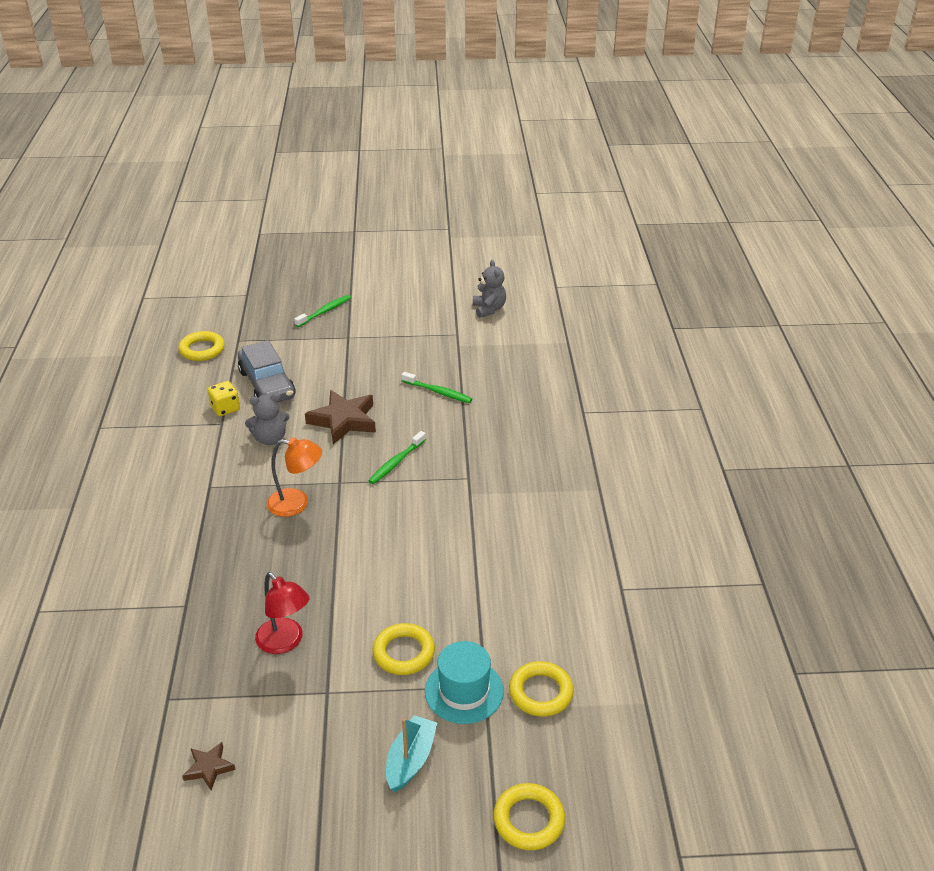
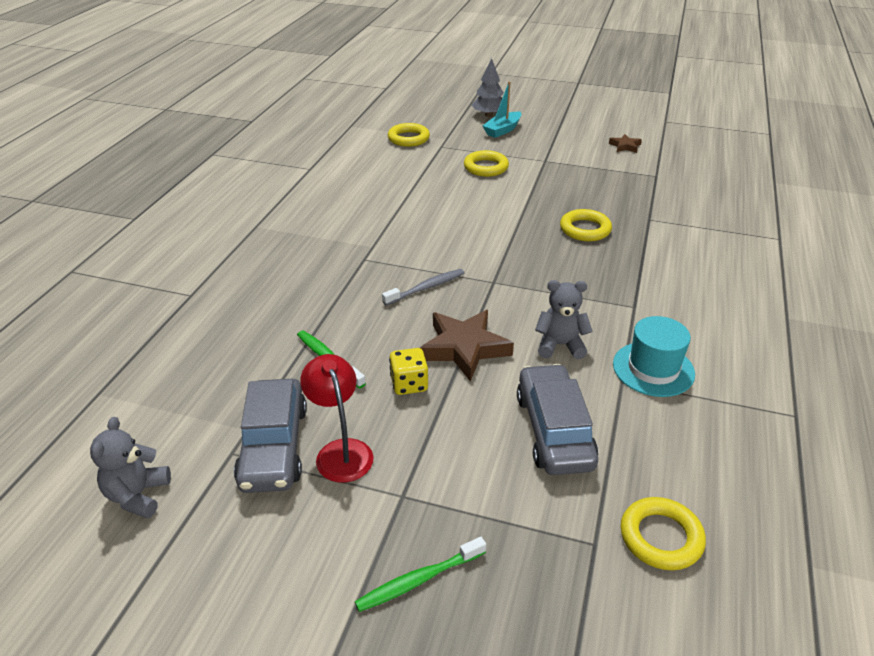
camera: 160 degrees left, 0 degrees up
(225, 408) = (617, 403): yellow dice -> yellow dice (409, 384)
(285, 642) = (569, 186): red lamp -> red lamp (341, 451)
(296, 503) = (542, 272): orange lamp -> none
(396, 462) = (426, 288): green toothbrush -> grey toothbrush
(435, 341) = (274, 446): none -> grey car
(449, 805) = (488, 115): none -> grey tree
(464, 691) = (455, 146): turquoise hat -> turquoise hat (653, 369)
(529, 820) = (450, 105): yellow ring -> yellow ring (585, 229)

